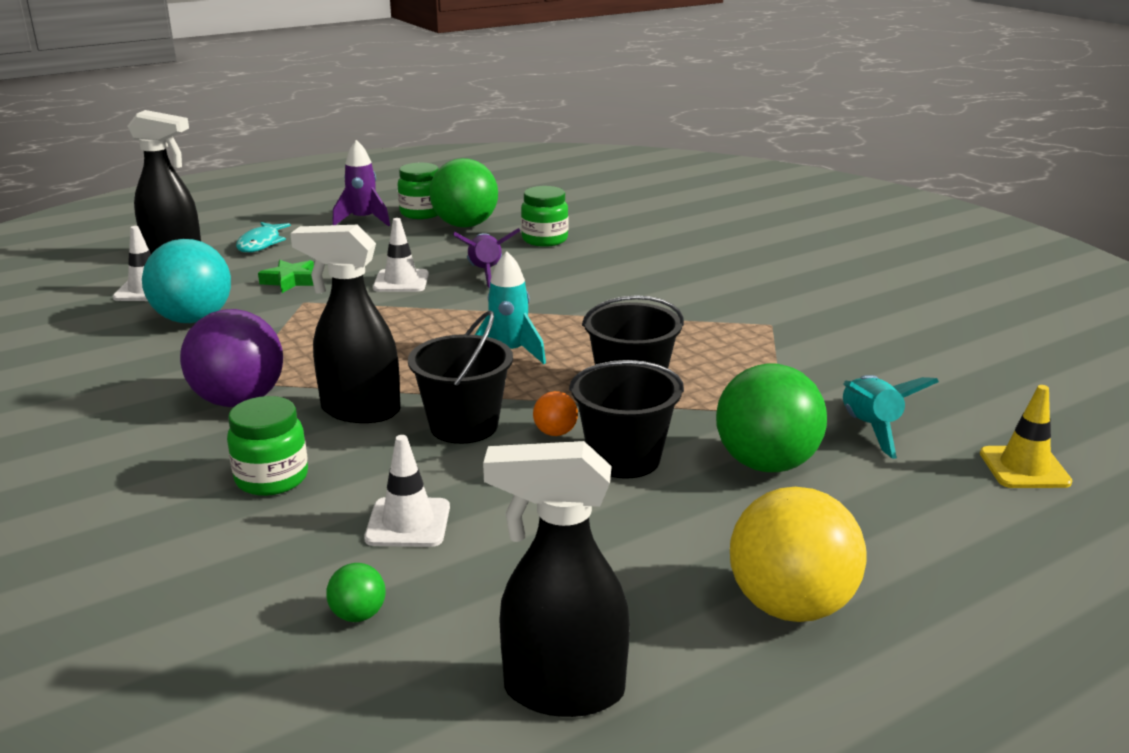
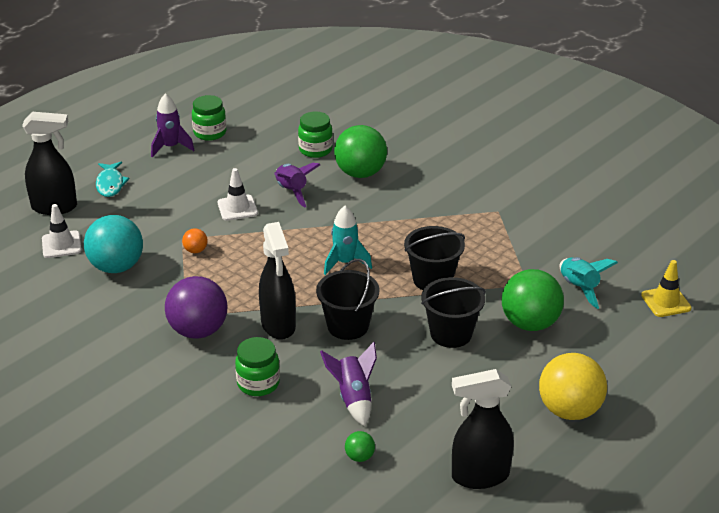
camera: 15 degrees left, 10 degrees up
(290, 281) = (159, 220): green star -> none
(359, 411) = (278, 325): black spray bottle -> black spray bottle turned 105 degrees counterclockwise
(408, 523) = (353, 398): white traffic cone -> purple rocket
(465, 225) = (250, 142): green ball -> green ball (360, 173)
(555, 433) = (404, 322): orange ball -> orange ball (195, 250)

